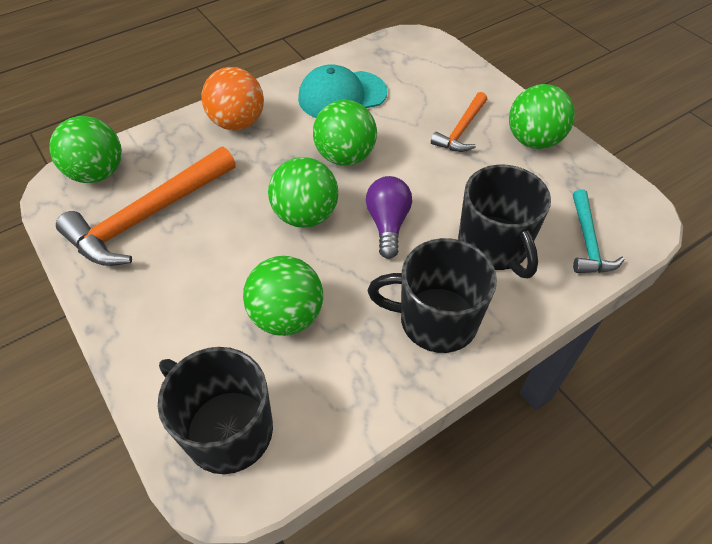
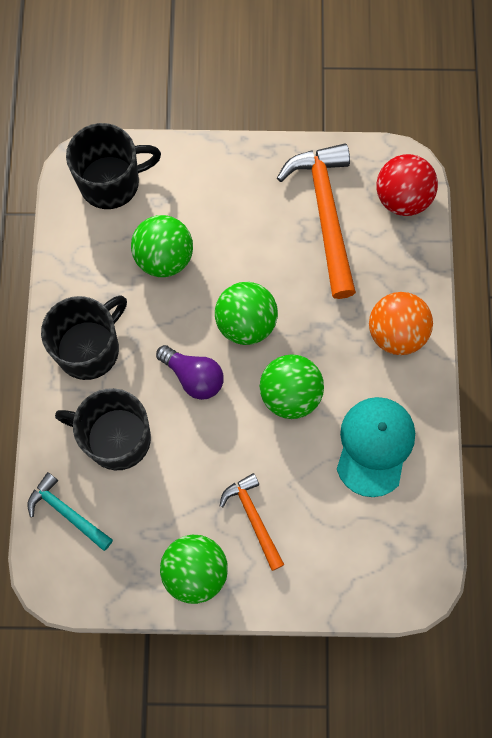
camera: 125 degrees right, 20 degrees up
(97, 173) = (402, 198): green ball -> red ball

